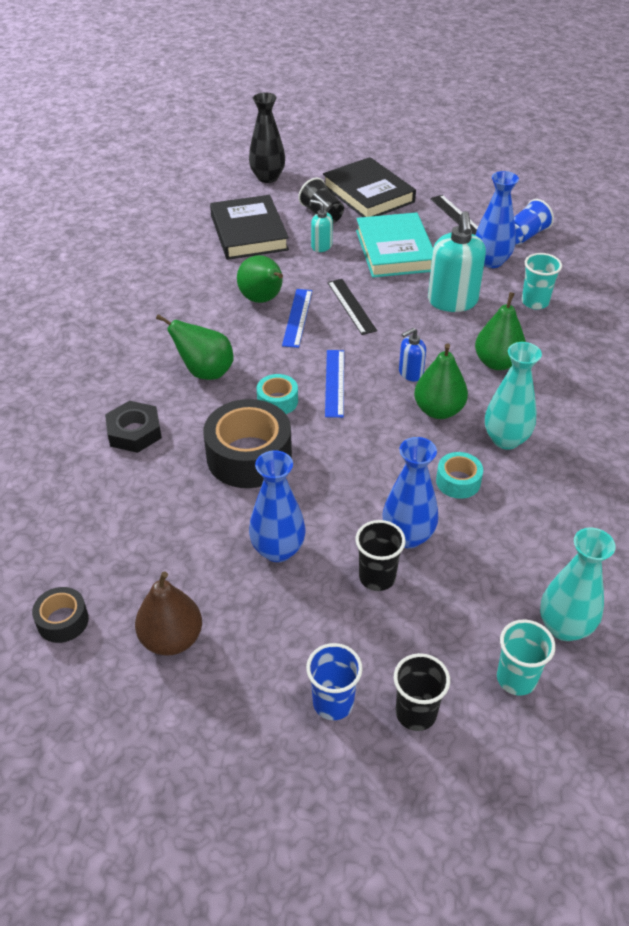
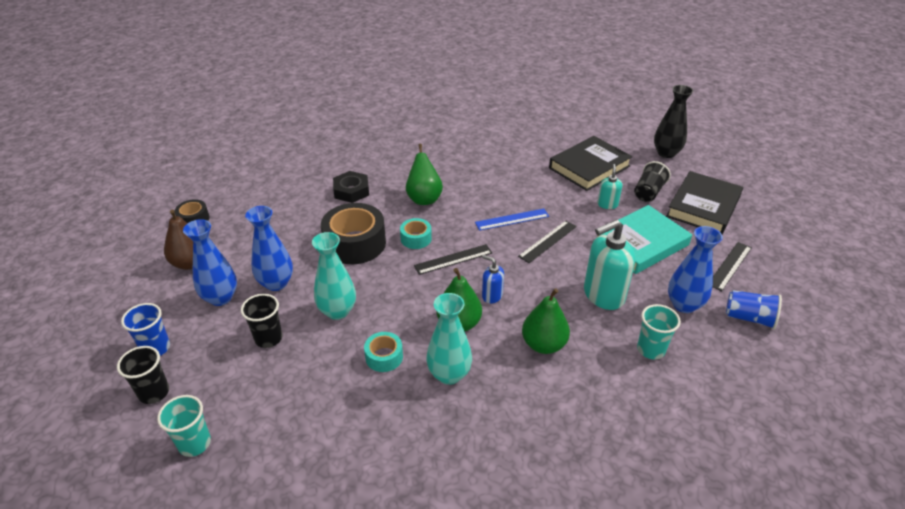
camera: 65 degrees right, 5 degrees down
(263, 299) = (518, 198): green pear -> none
(334, 383) = (453, 259): blue ruler -> black ruler
(408, 536) = (314, 343): blue vase -> blue vase (220, 298)
(564, 627) = (253, 464): turquoise vase -> turquoise vase (337, 311)

